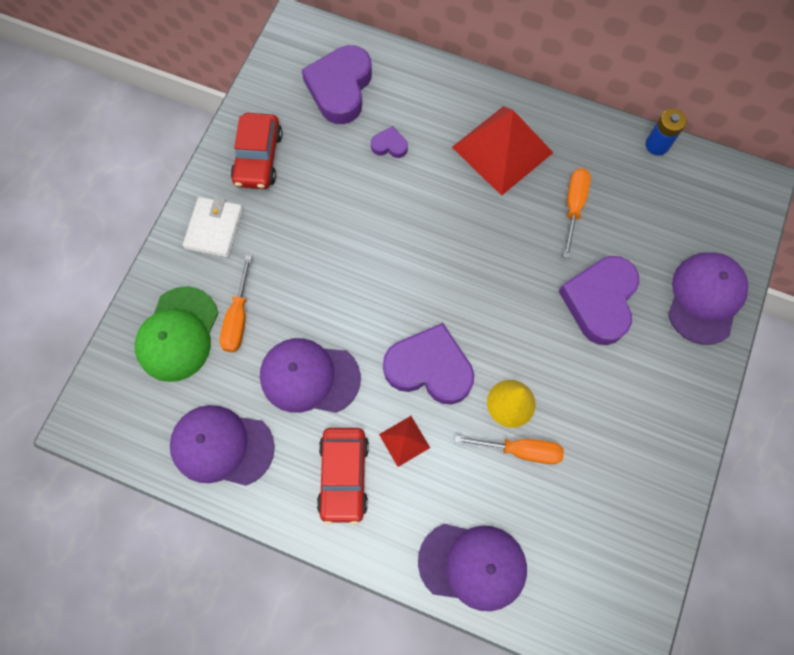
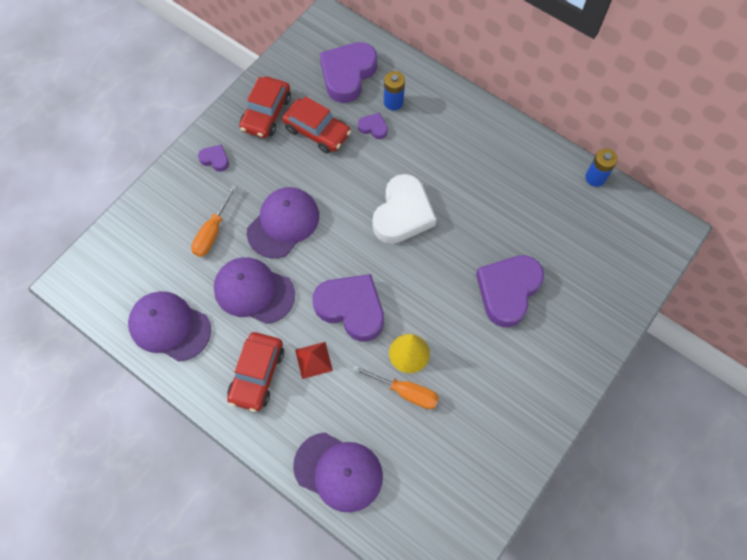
camera: 15 degrees right, 5 degrees down
(178, 334) = (162, 233): green cap -> none
(214, 228) = (215, 159): white wallet -> purple heart
(325, 165) = (317, 131): none -> red car
(403, 109) = (393, 102): none -> blue battery
(454, 240) = (403, 214): none -> white heart
(502, 149) = (464, 152): red pyramid -> none
(573, 207) = (509, 211): orange screwdriver -> none
(705, 298) = (598, 310): purple cap -> purple cap (283, 223)

